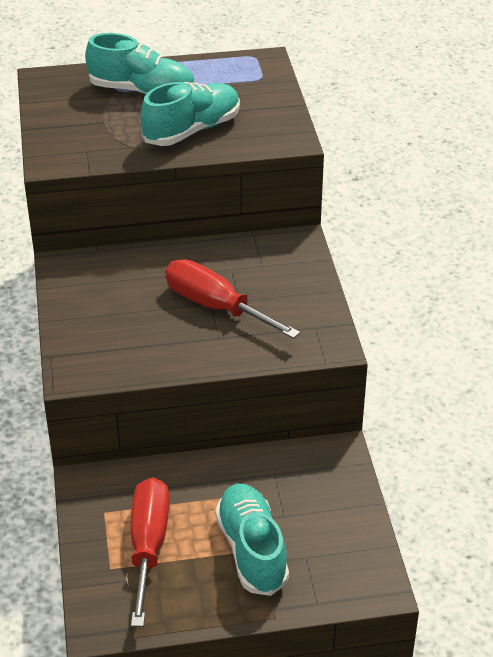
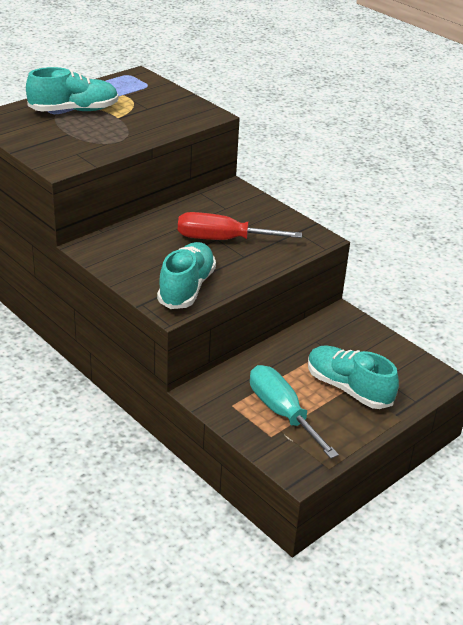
camera: 35 degrees left, 5 degrees down
(148, 546) = (282, 412): red screwdriver -> turquoise screwdriver
(192, 130) = (138, 124): turquoise shoe -> turquoise shoe (186, 288)

